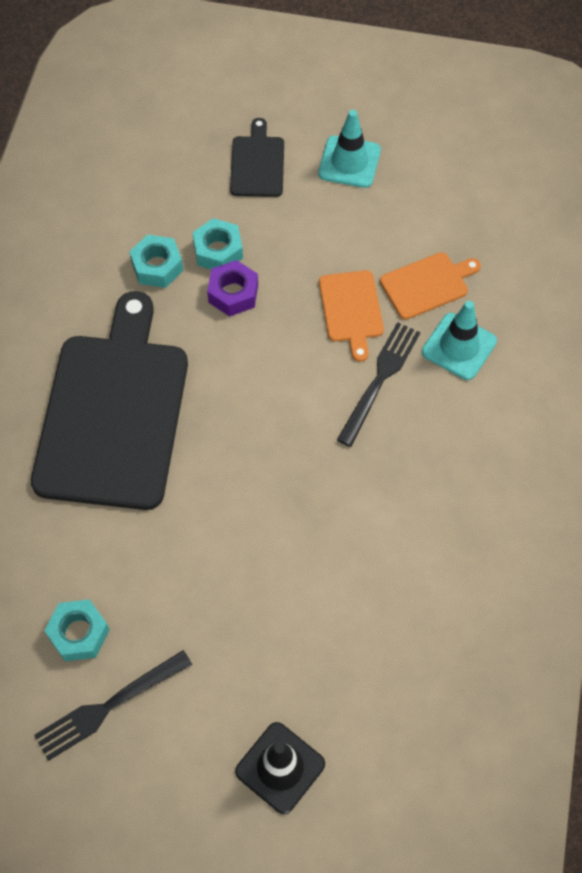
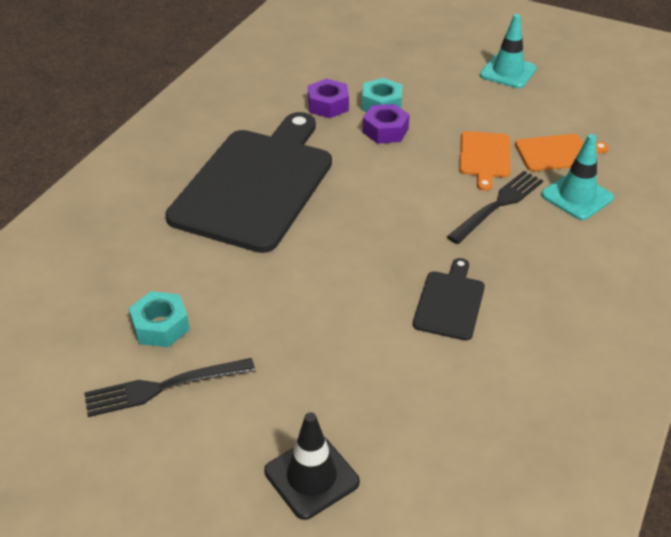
camera: 15 degrees right, 20 degrees down
(157, 266) = (328, 105): turquoise nut -> purple nut
(257, 164) = (431, 61): black cutting board -> black cutting board (449, 302)

